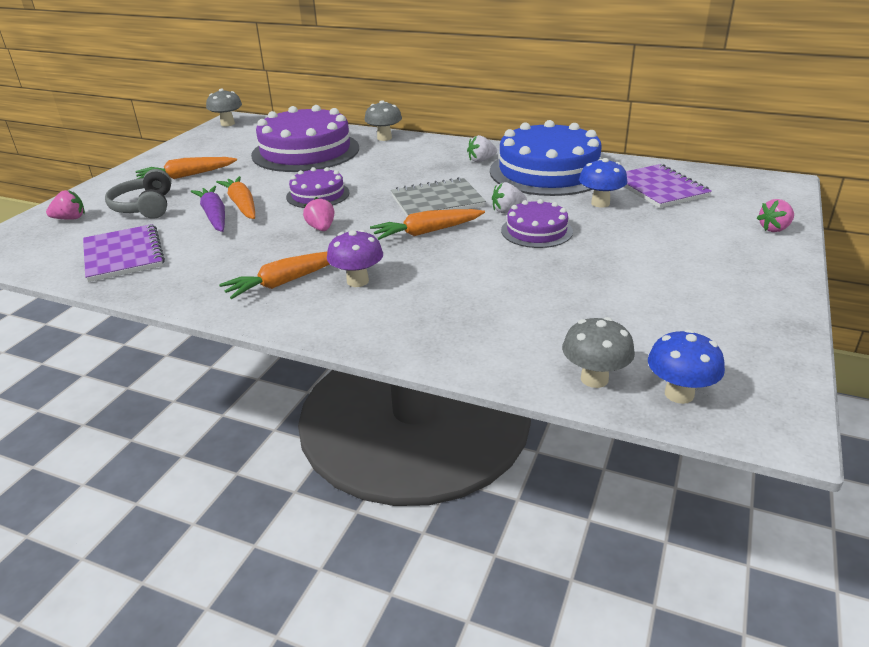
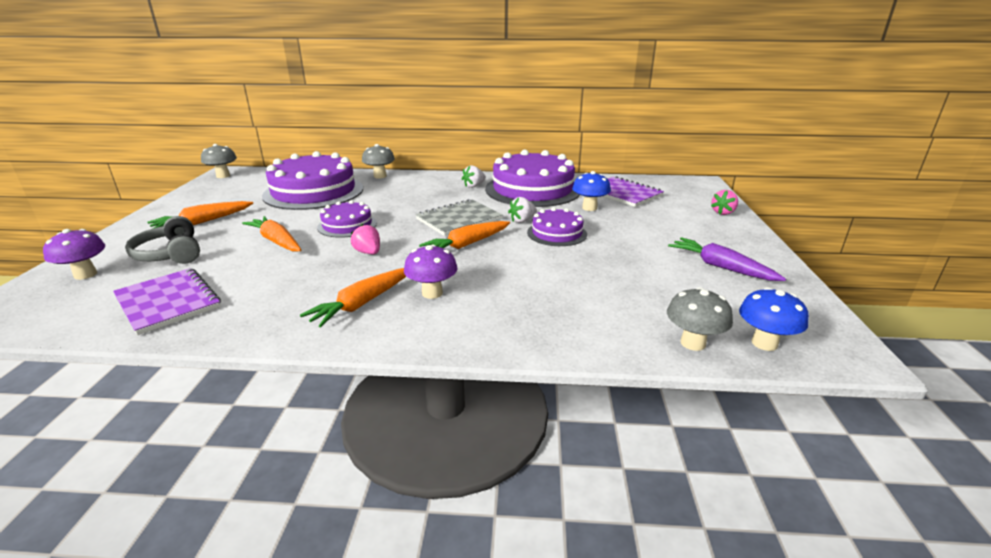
camera: 20 degrees left, 5 degrees down
(70, 218) = (85, 274): pink strawberry -> purple mushroom
(214, 216) = (253, 254): purple carrot -> purple carrot (721, 267)
(548, 171) = (533, 189): blue cake -> purple cake

